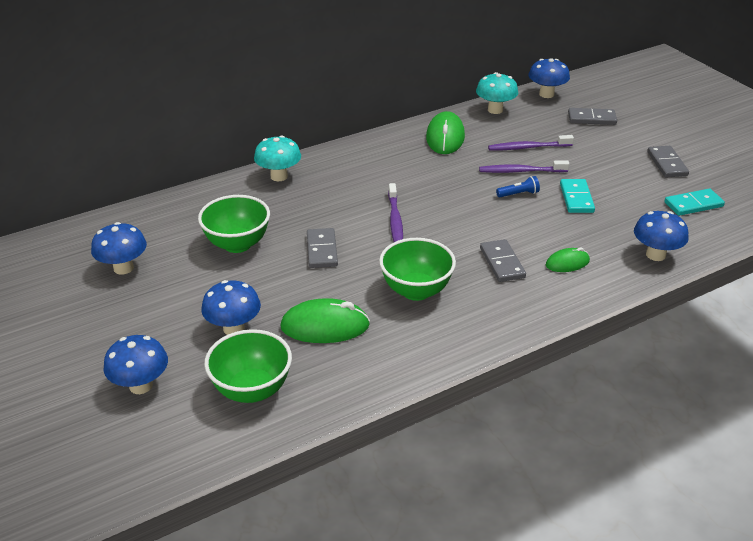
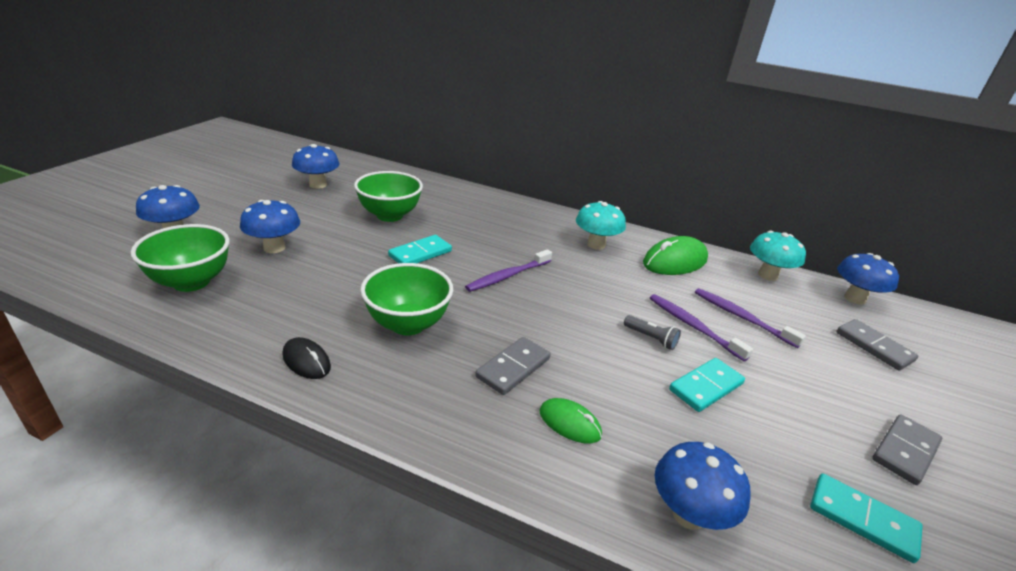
camera: 50 degrees right, 5 degrees down
(279, 176) = (500, 204): turquoise mushroom -> turquoise mushroom (596, 244)
(322, 250) = (420, 253): grey domino -> turquoise domino
(325, 326) = (309, 290): green mouse -> none
(421, 352) = (306, 361): none -> black mouse
(518, 194) = (651, 338): blue flashlight -> grey flashlight

